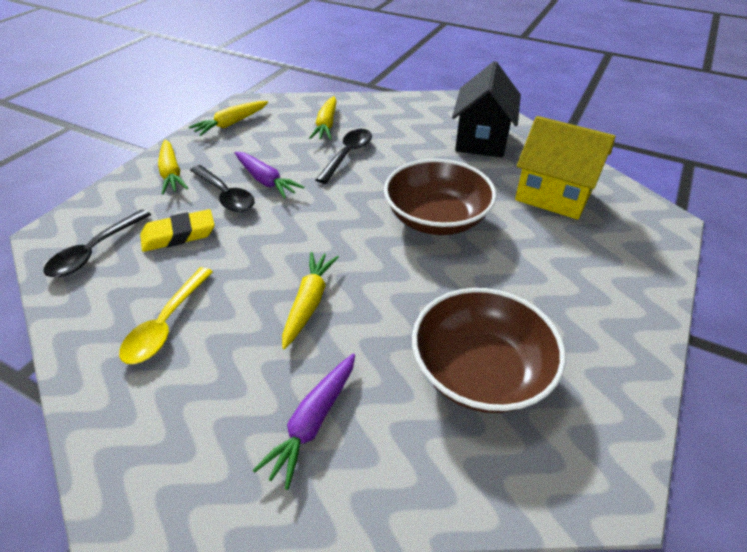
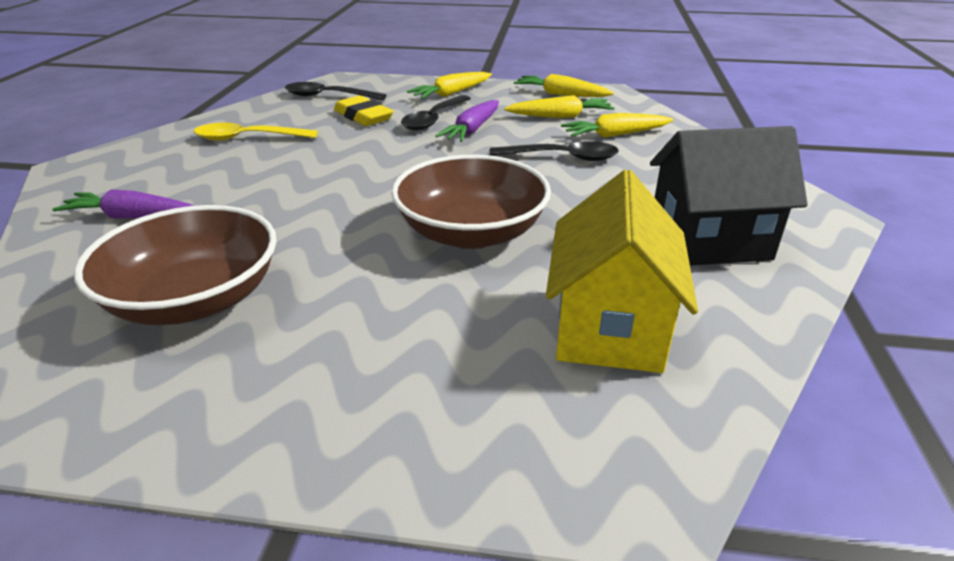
camera: 70 degrees right, 10 degrees down
(309, 303) = (288, 187): yellow carrot -> yellow carrot (560, 116)

